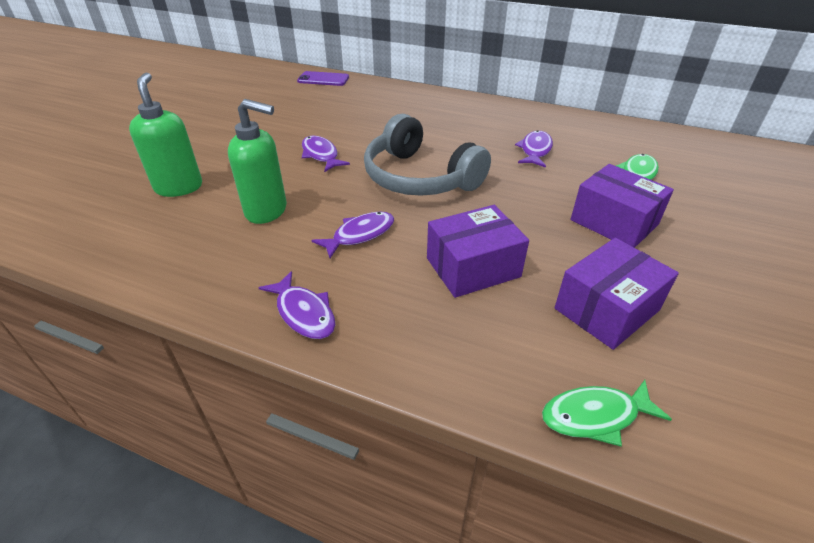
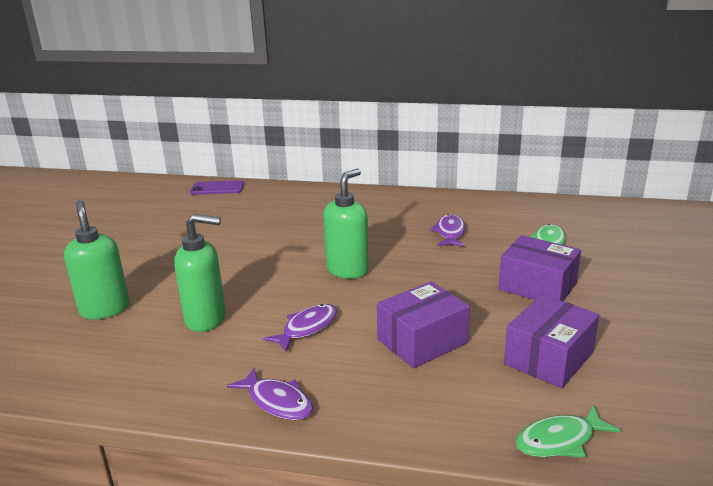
camera: 10 degrees left, 15 degrees down
(321, 155) = (242, 261): purple fish -> none
(420, 177) = (348, 270): grey headphones -> green soap dispenser

